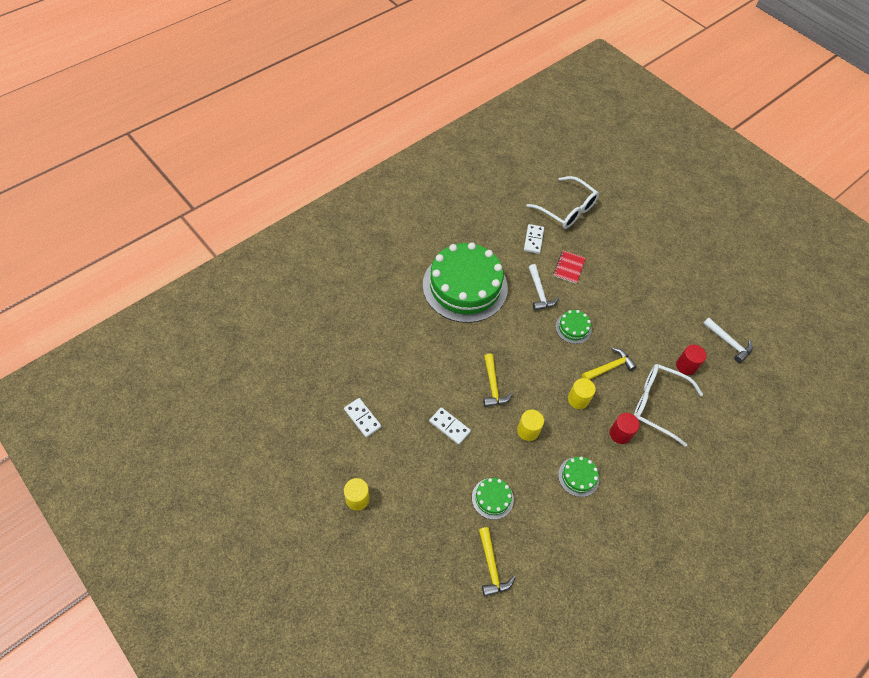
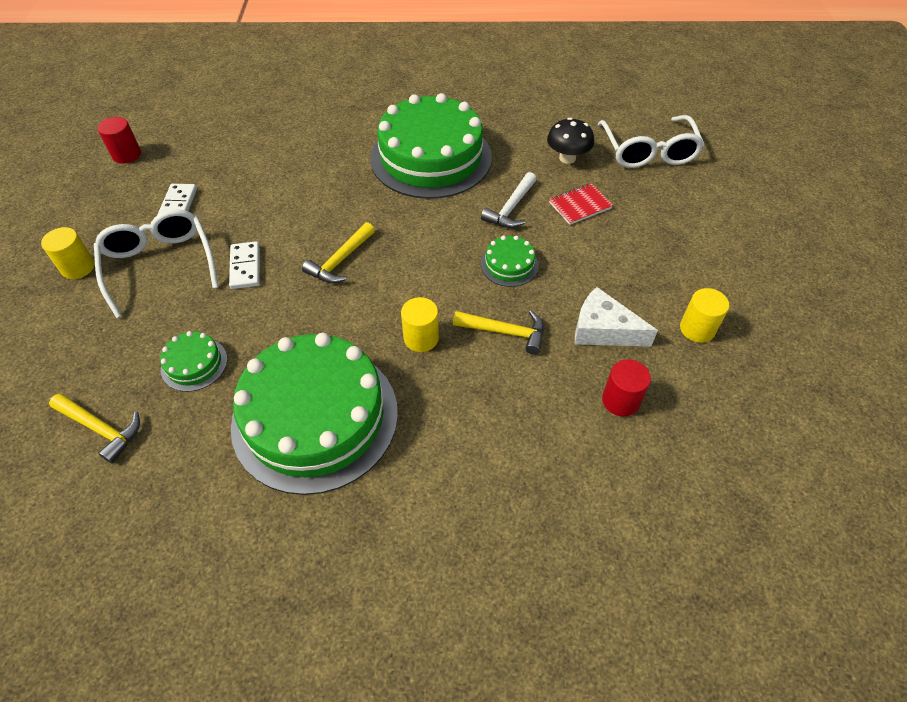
camera: 45 degrees right, 5 degrees down
(491, 566) = (101, 429): yellow hammer -> yellow hammer turned 90 degrees counterclockwise
(528, 430) = (320, 328): yellow cylinder -> yellow cylinder (697, 329)
(533, 240) = (567, 158): white domino -> black mushroom
(578, 476) = (315, 417): green cake -> green cake, size x2.41
(620, 433) = (427, 411): red cylinder -> red cylinder (127, 155)
(646, 334) = (603, 330): none -> white cheese
(657, 404) = (521, 415): white glasses -> white glasses (160, 264)
(728, 342) = (726, 417): white hammer -> none

